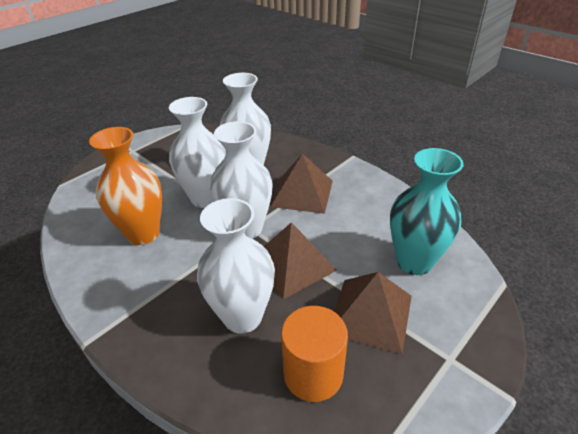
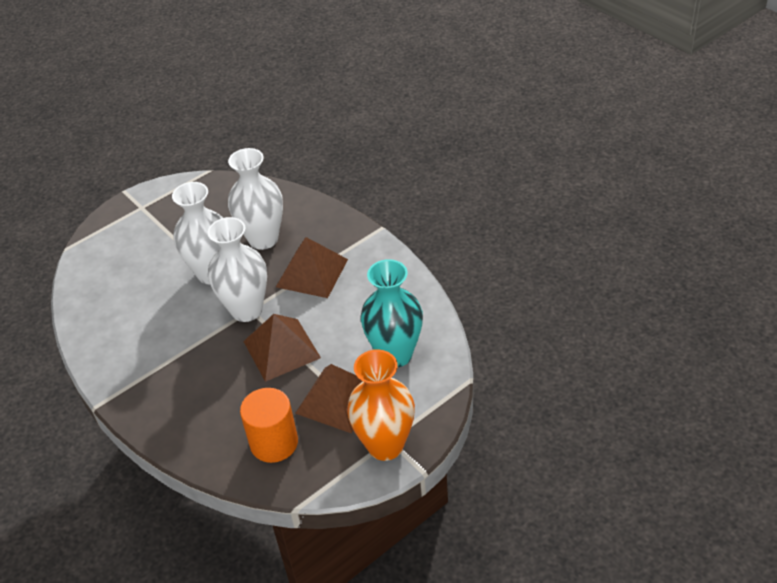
camera: 10 degrees right, 5 degrees up
(143, 234) = (147, 309): orange vase -> orange vase (385, 445)
(243, 317) = (227, 394): white vase -> none

